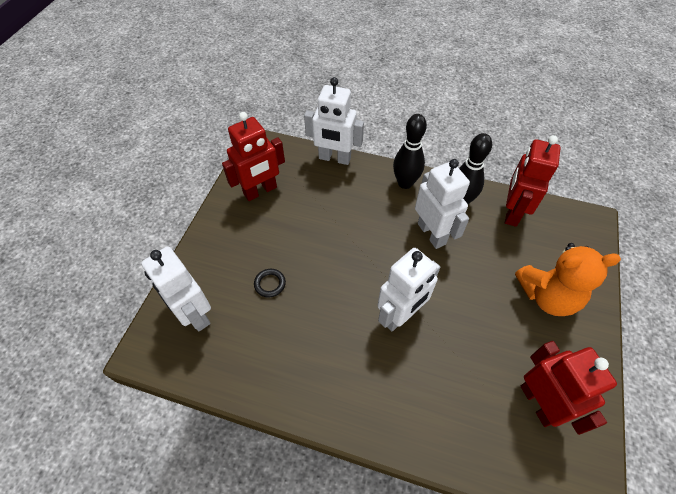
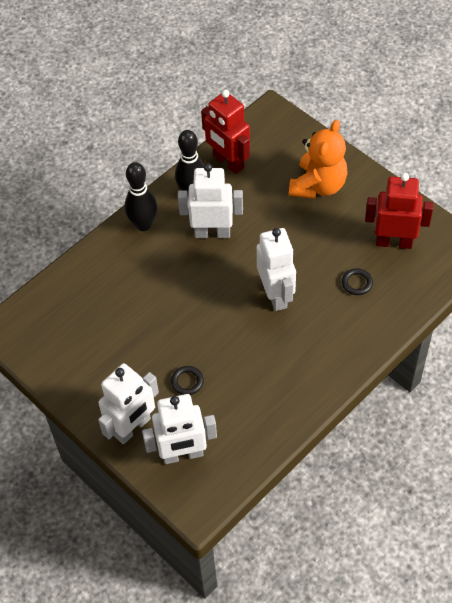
camera: 60 degrees left, 0 degrees up
(260, 191) = (71, 351): red robot -> none
(334, 158) = (72, 269): white robot -> white robot (133, 428)
(462, 387) = (357, 283): none -> black ring

